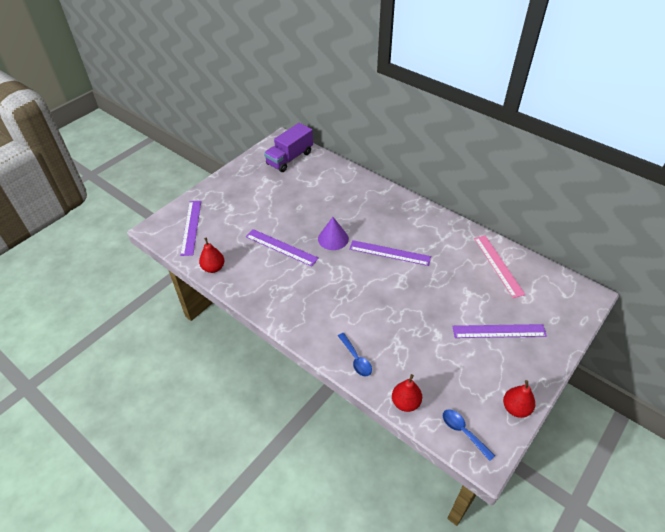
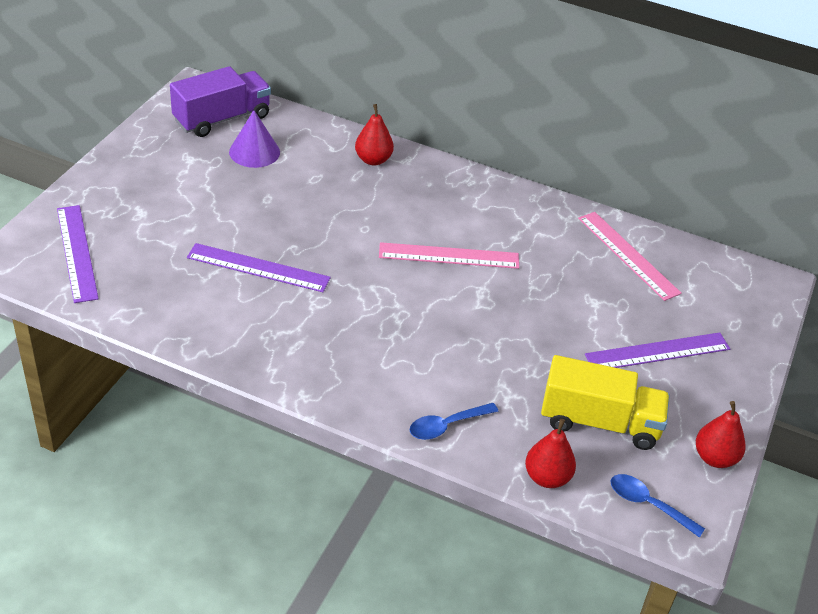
camera: 20 degrees left, 5 degrees down
(213, 268) = (145, 316): red pear -> red pear (373, 160)
(290, 158) = (222, 119): purple truck -> purple truck turned 150 degrees counterclockwise
(333, 238) = (345, 244): purple cone -> purple cone (254, 152)
(356, 359) = (446, 426): blue spoon -> blue spoon turned 105 degrees clockwise
(389, 253) = (449, 256): purple ruler -> pink ruler
(448, 372) = (599, 422): none -> yellow truck

